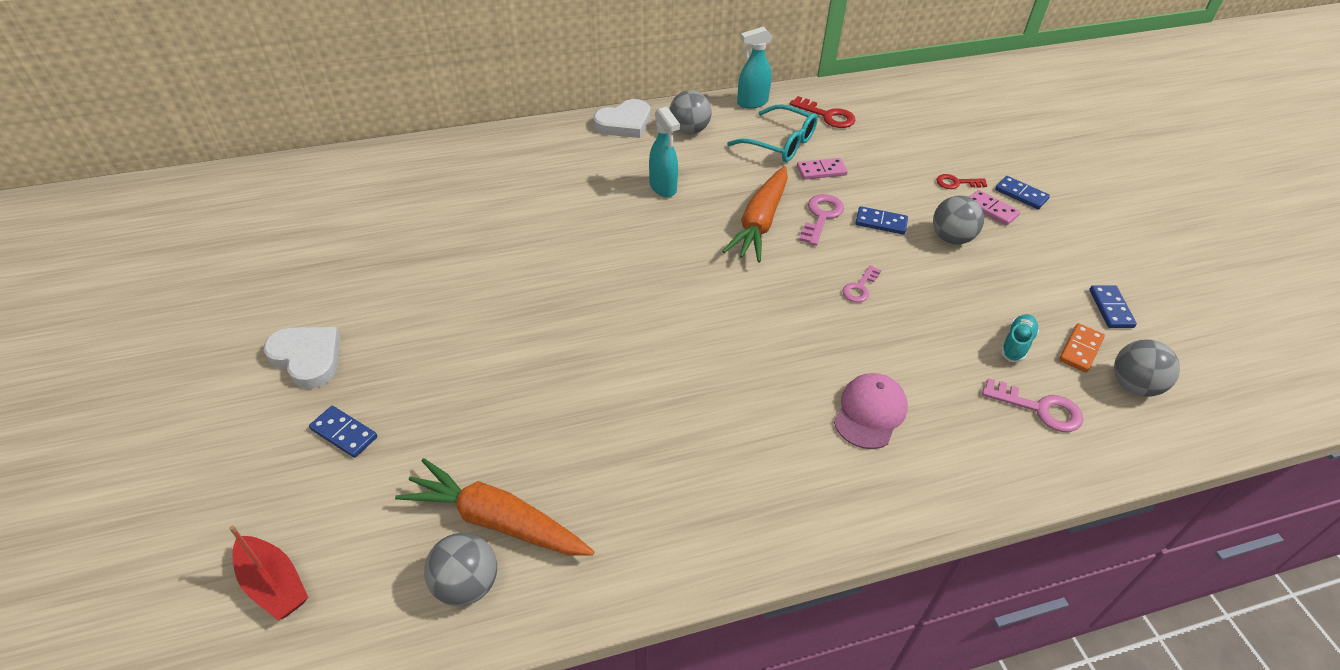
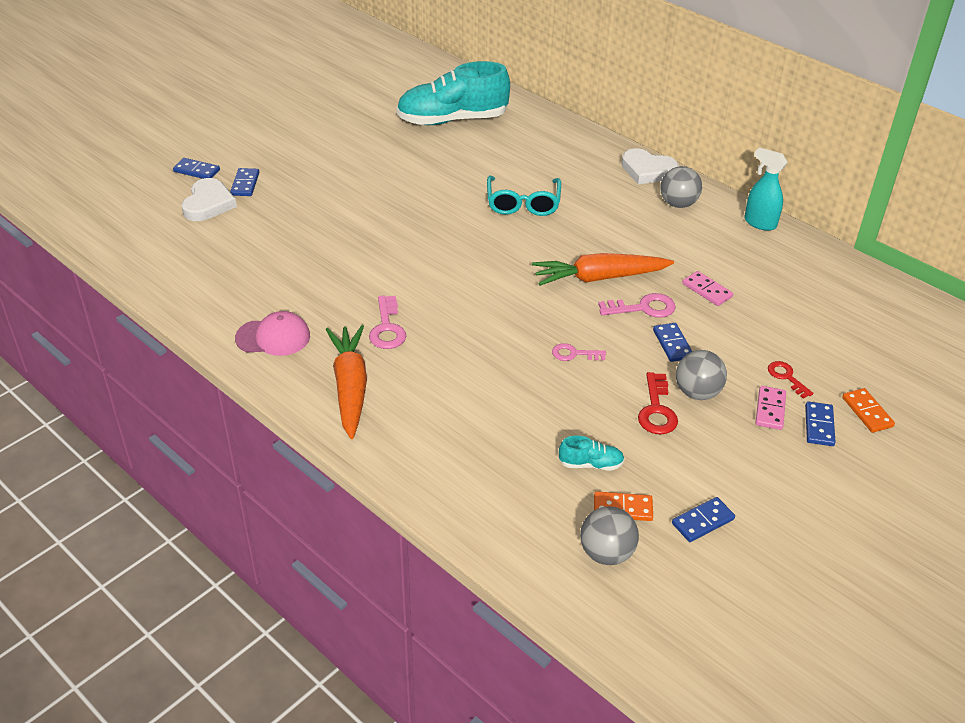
camera: 60 degrees right, 5 degrees down
(259, 476) = (196, 171): none -> blue domino
(274, 584) = (135, 207): red boat -> none
(307, 358) = (288, 147): white heart -> white heart (208, 204)
(408, 203) = (452, 120): none -> turquoise shoe
(466, 584) = (175, 270): grey ball -> none
(496, 521) = (224, 263): orange carrot -> orange carrot (350, 387)
(663, 188) = (589, 217): turquoise spray bottle -> none
(780, 143) = (719, 256): turquoise glasses -> turquoise glasses (523, 203)
(827, 116) = (795, 270): red key -> red key (657, 410)
(870, 412) = (438, 396): pink cap -> pink cap (273, 337)
(1016, 165) = (867, 412): none -> orange domino
(1039, 409) = (523, 493): pink key -> pink key (387, 328)

